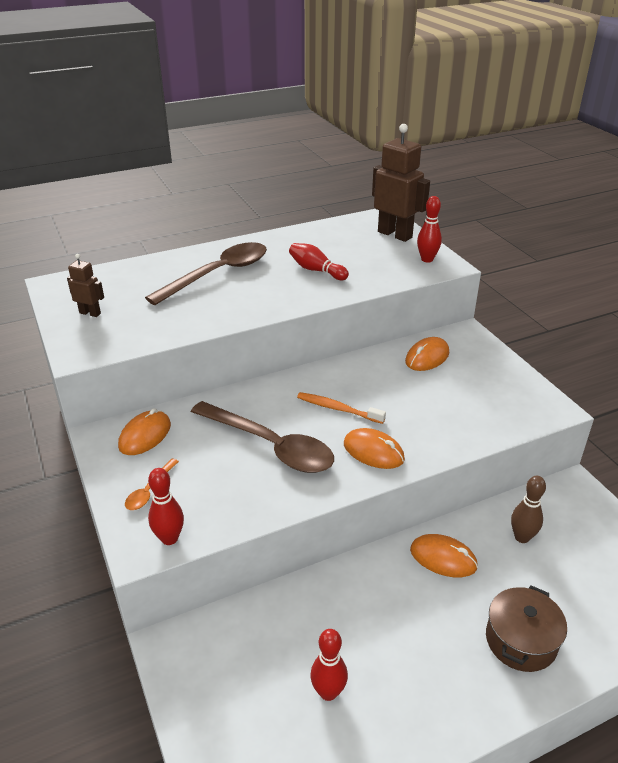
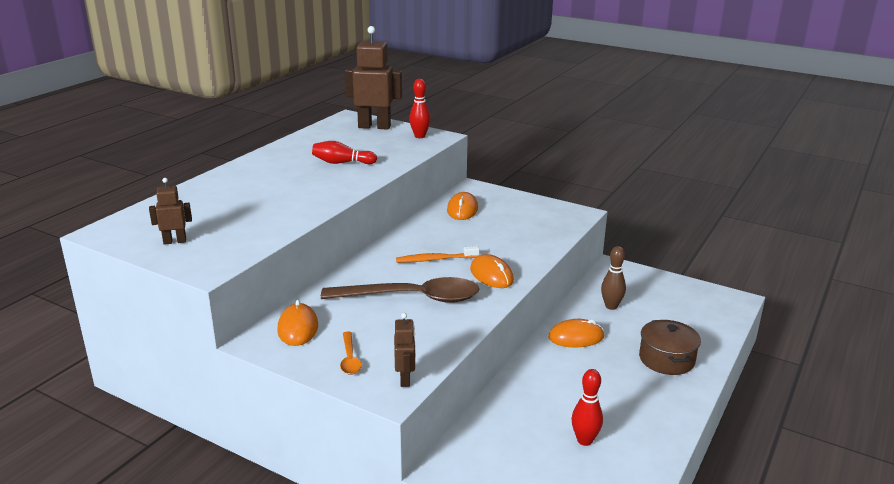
camera: 35 degrees left, 10 degrees down
(169, 538) = (405, 379): red bowling pin -> brown robot
(218, 274) = (259, 185): brown spoon -> none
(373, 451) = (491, 275): orange mouse -> orange mouse turned 60 degrees clockwise

